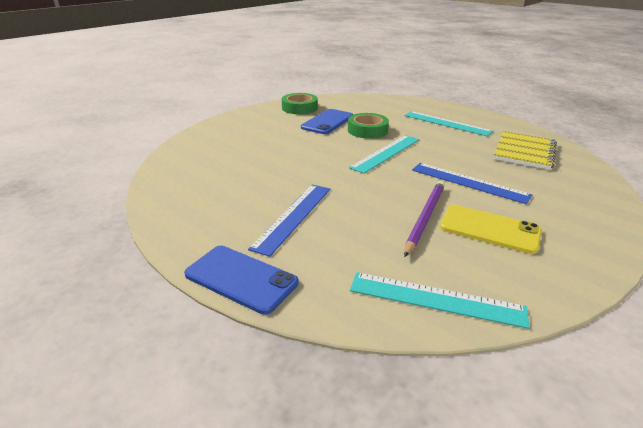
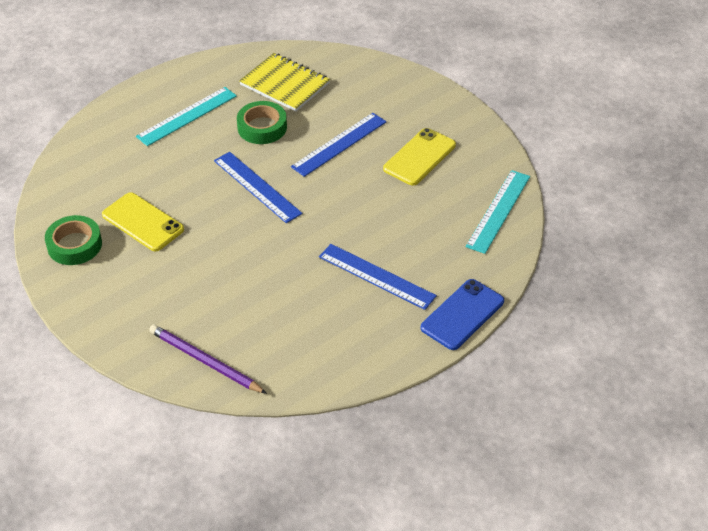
camera: 80 degrees left, 15 degrees up
(327, 122) = (143, 222): blue phone -> yellow phone
(367, 130) = (185, 189): green tape -> green tape (262, 127)
(386, 153) = (257, 186): turquoise ruler -> blue ruler
(425, 218) = (395, 190): purple pencil -> purple pencil (205, 361)

